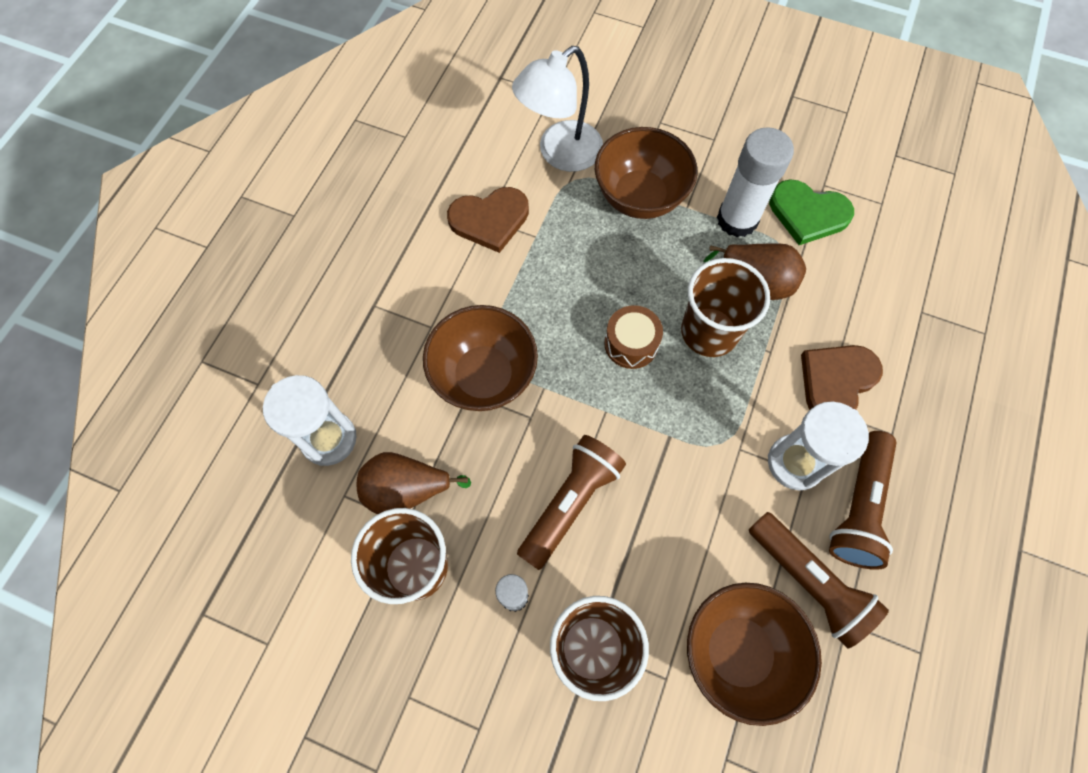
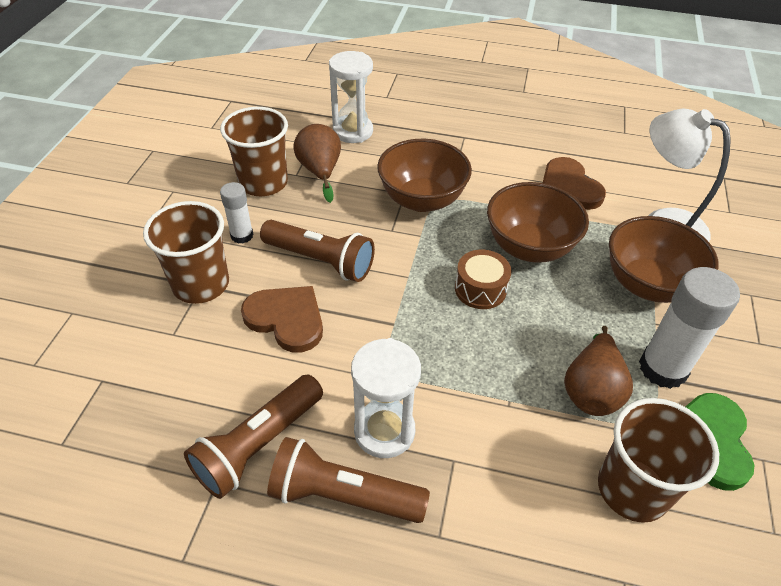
camera: 80 degrees right, 20 degrees down
(709, 332) = (513, 349): brown cup -> brown cup (632, 489)
(738, 652) = (192, 386): brown bowl -> brown bowl (529, 247)
(836, 381) = (491, 473): brown heart -> brown heart (286, 319)

